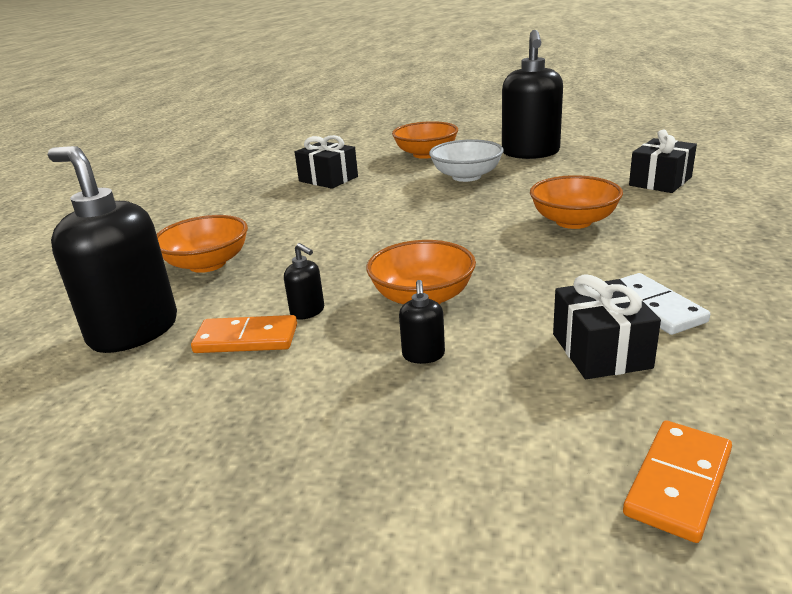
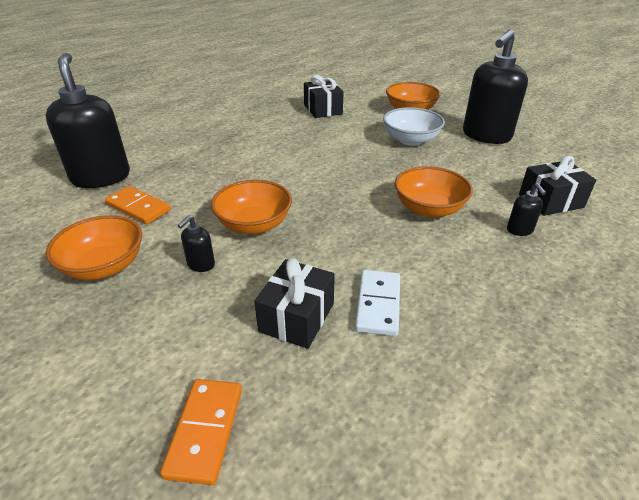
camera: 30 degrees right, 10 degrees up
(207, 264) = (183, 148): orange bowl -> orange bowl (104, 266)
(308, 312) = (186, 204): black soap dispenser -> black soap dispenser (520, 230)
(678, 482) = (205, 431): orange domino -> orange domino turned 60 degrees counterclockwise

